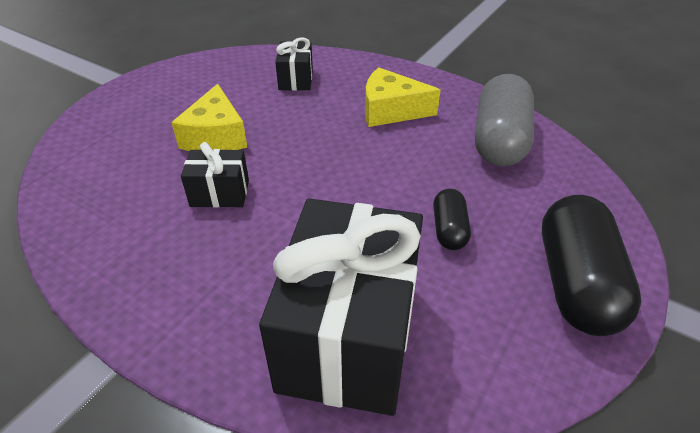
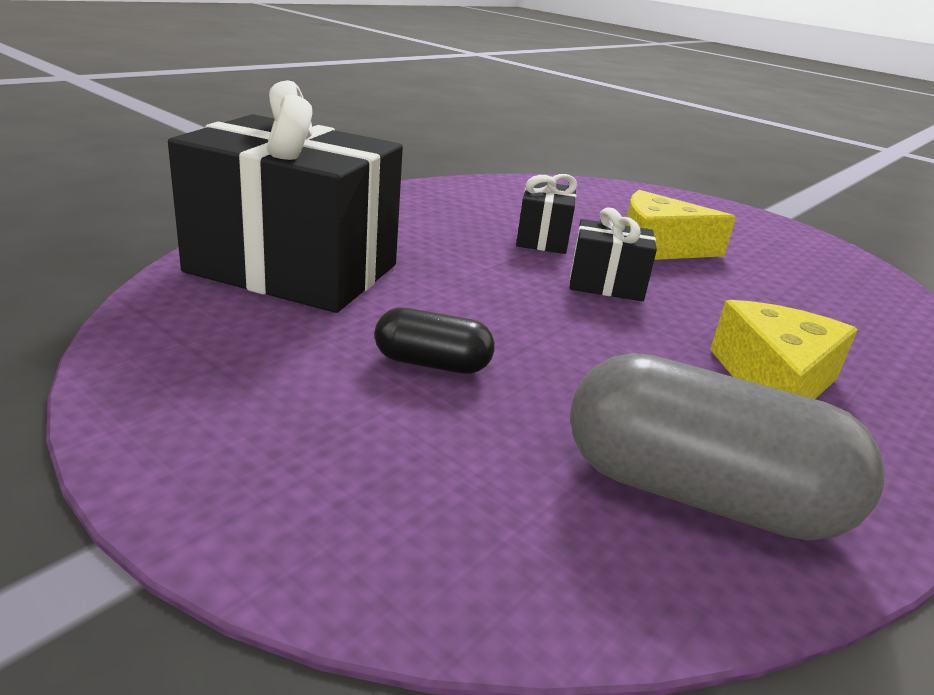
camera: 95 degrees right, 15 degrees down
(296, 79) = (837, 312): black gift -> black gift (606, 284)
(576, 283) = (253, 451): black capsule -> none

